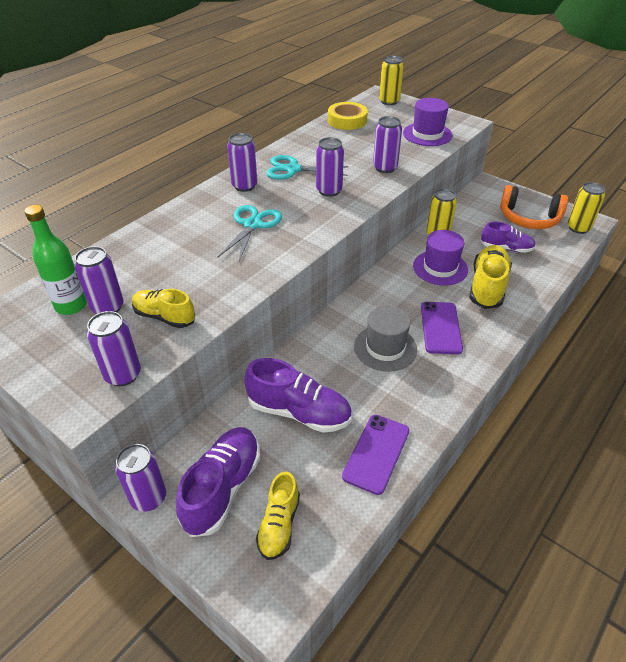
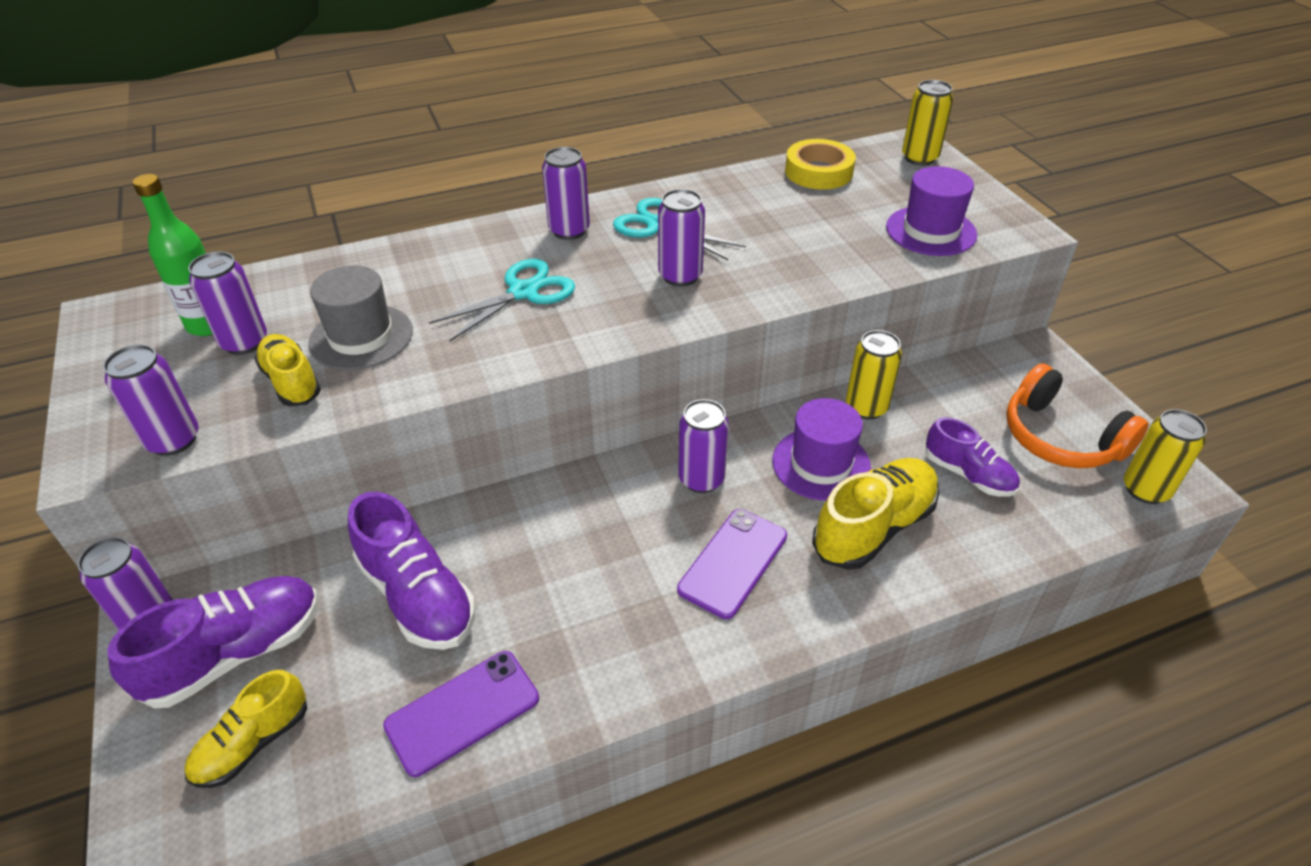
camera: 30 degrees right, 0 degrees up
(385, 168) = (803, 266): purple can -> purple can (701, 479)
(385, 348) = (619, 556): grey hat -> grey hat (361, 337)

